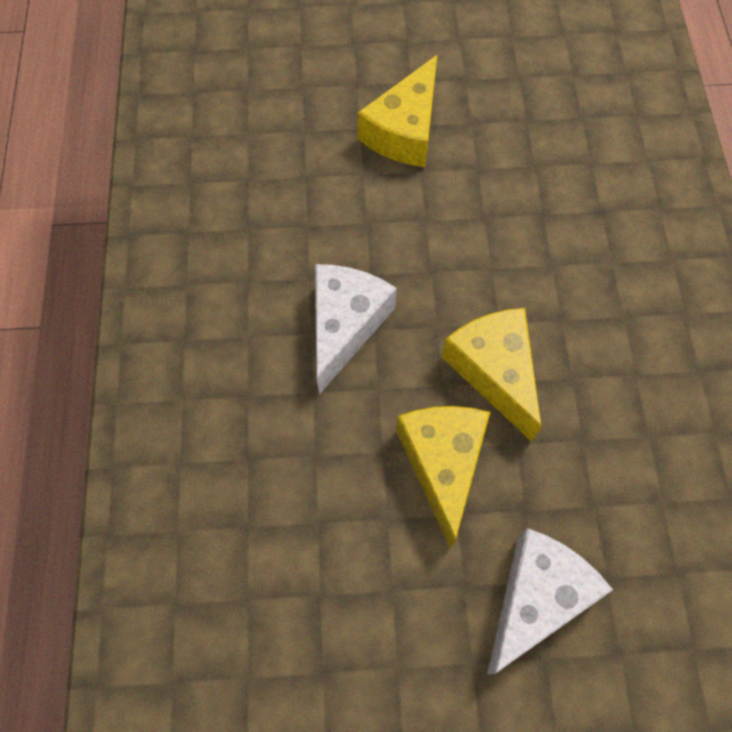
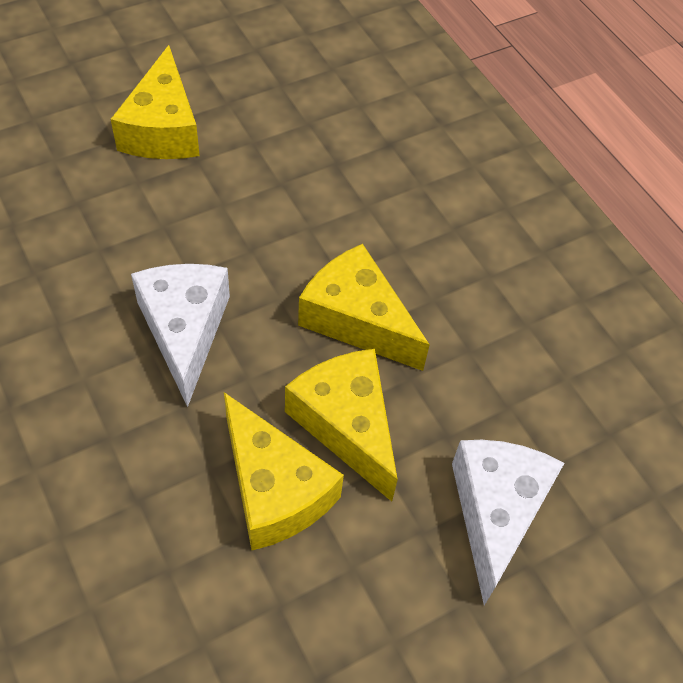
camera: 30 degrees left, 10 degrees down
(357, 495) = (274, 489): none -> yellow cheese

